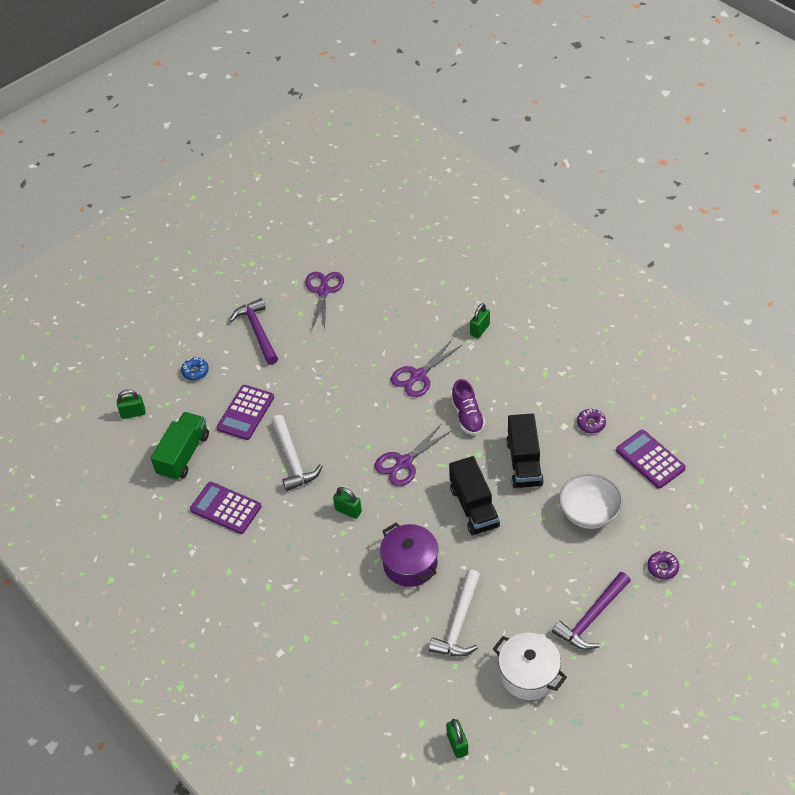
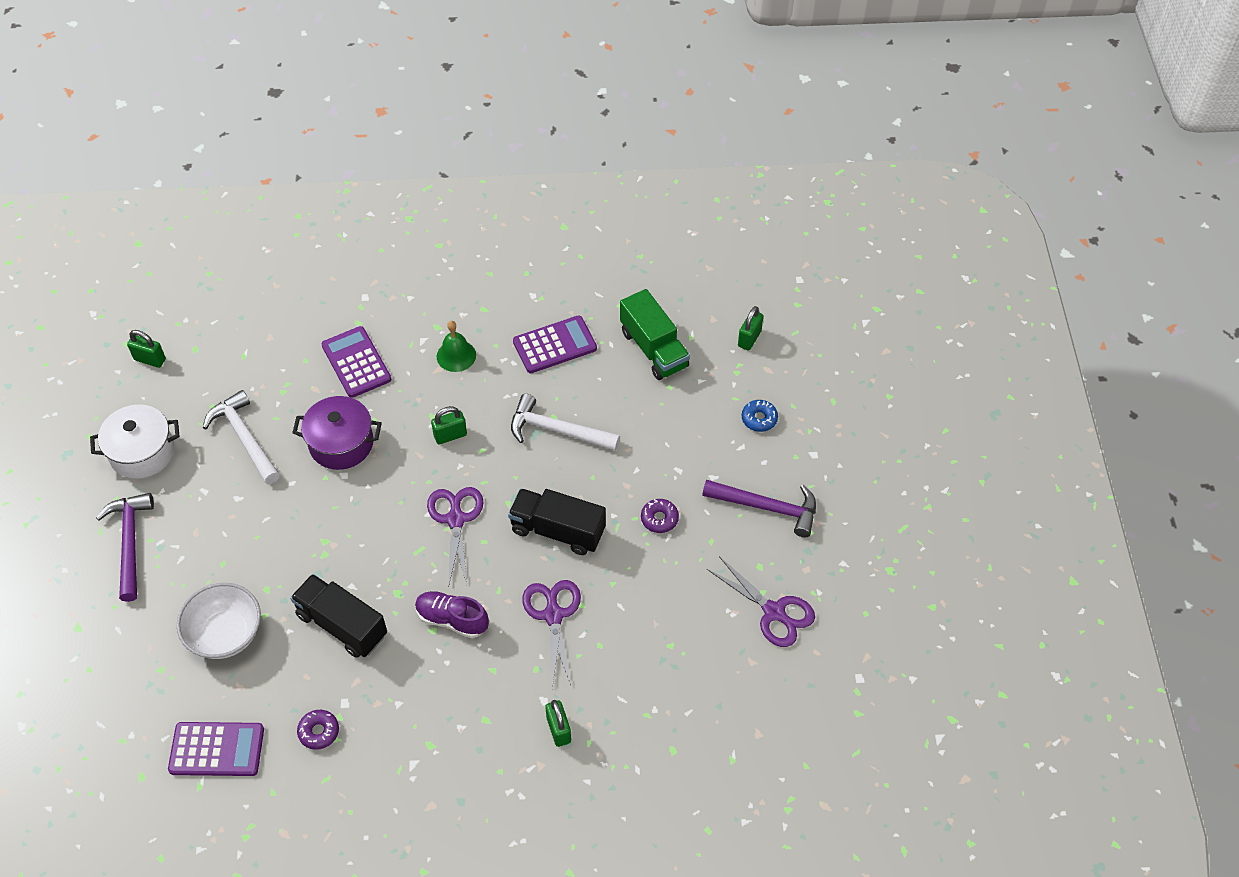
camera: 125 degrees right, 5 degrees up
(245, 413) = (658, 428): purple calculator -> purple calculator (356, 362)
(283, 556) = (456, 355): none -> green bell
(474, 507) = (342, 540): black truck -> black truck (558, 531)
(662, 568) = (103, 646): purple donut -> purple donut (659, 519)

